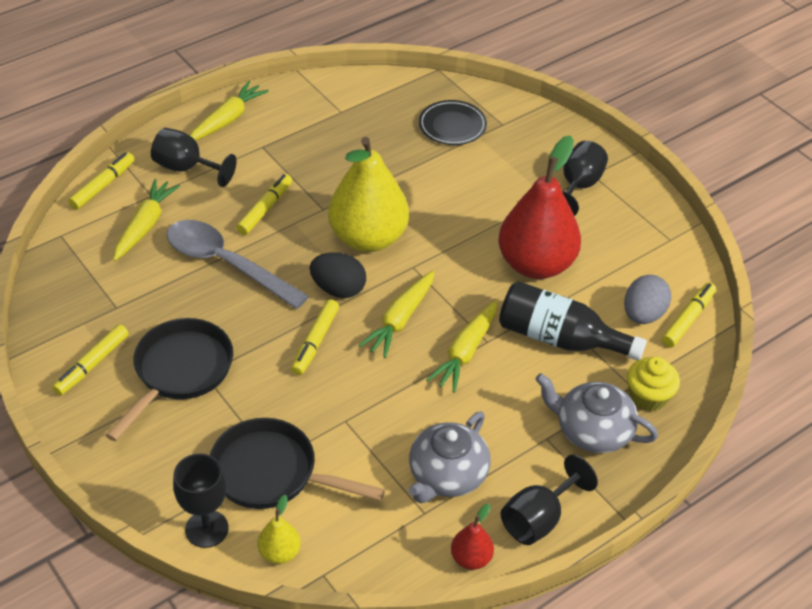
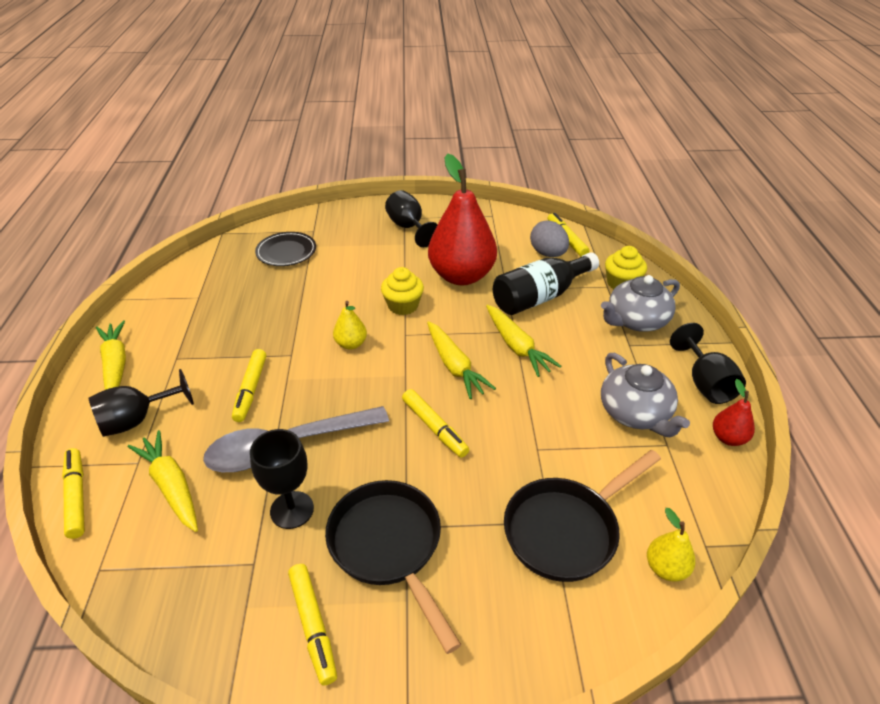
camera: 55 degrees left, 5 degrees down
(207, 529) = (607, 618): black goblet -> black goblet (292, 510)
(265, 209) = (250, 389): yellow marker -> yellow marker turned 150 degrees counterclockwise
(338, 289) = (389, 386): black egg -> none
(368, 238) = (351, 344): yellow pear -> yellow pear, size x0.44
(450, 245) = (403, 306): none -> yellow cupcake

